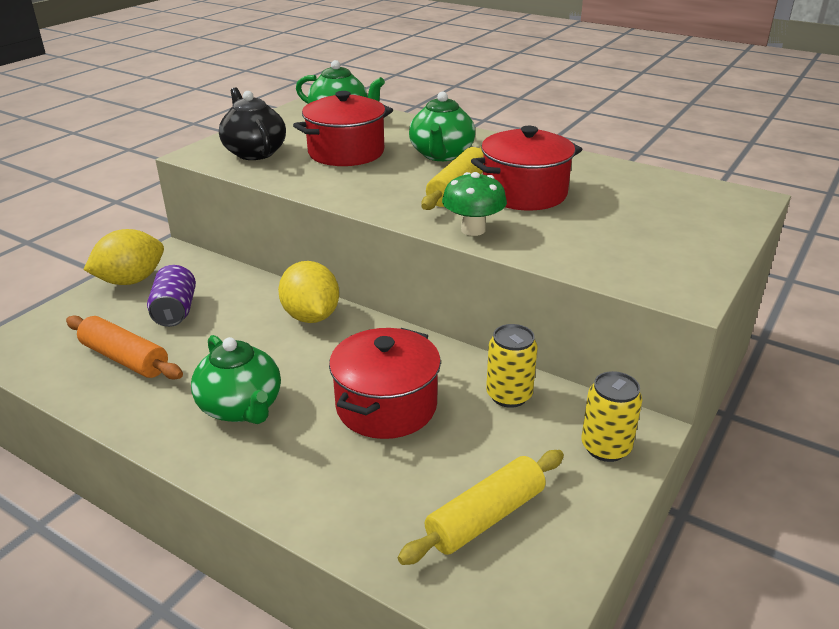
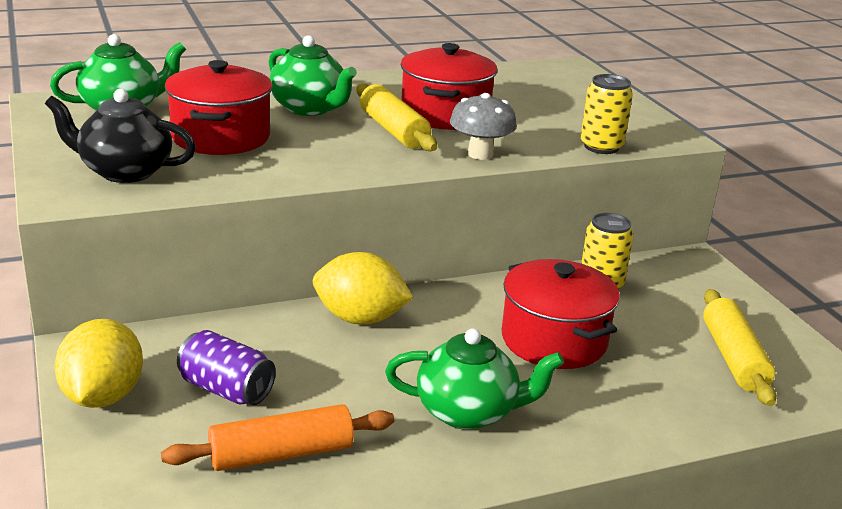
camera: 55 degrees left, 5 degrees down
(473, 230) = (480, 154): green mushroom -> grey mushroom
(605, 447) = (701, 280): yellow can -> yellow can (601, 147)

